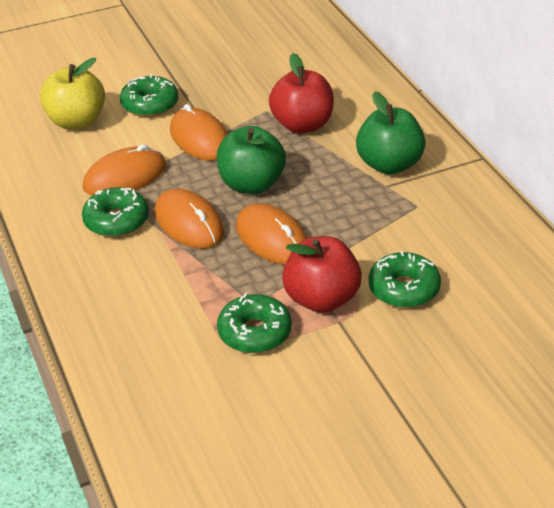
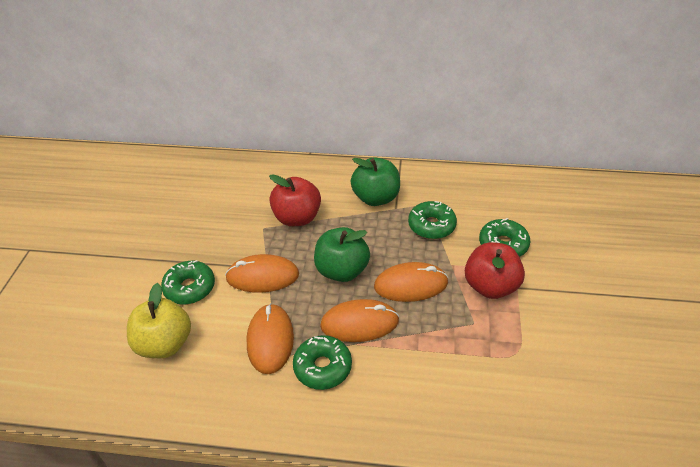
camera: 60 degrees left, 5 degrees up
(254, 333) = (505, 335): green donut -> green donut (431, 226)

